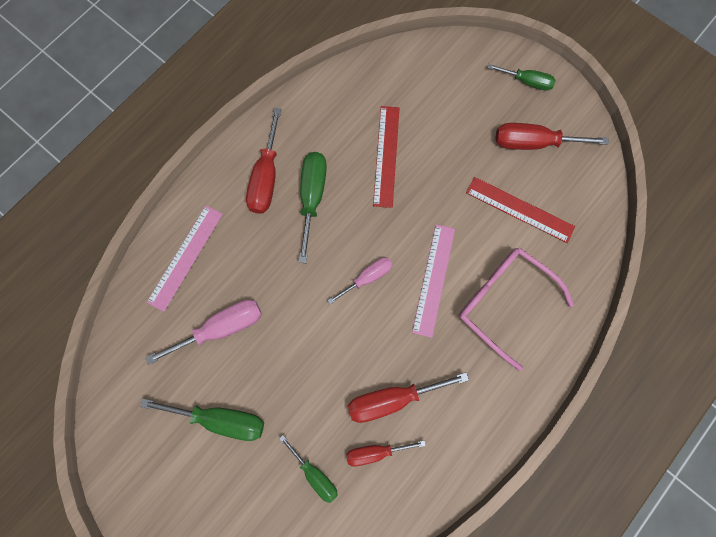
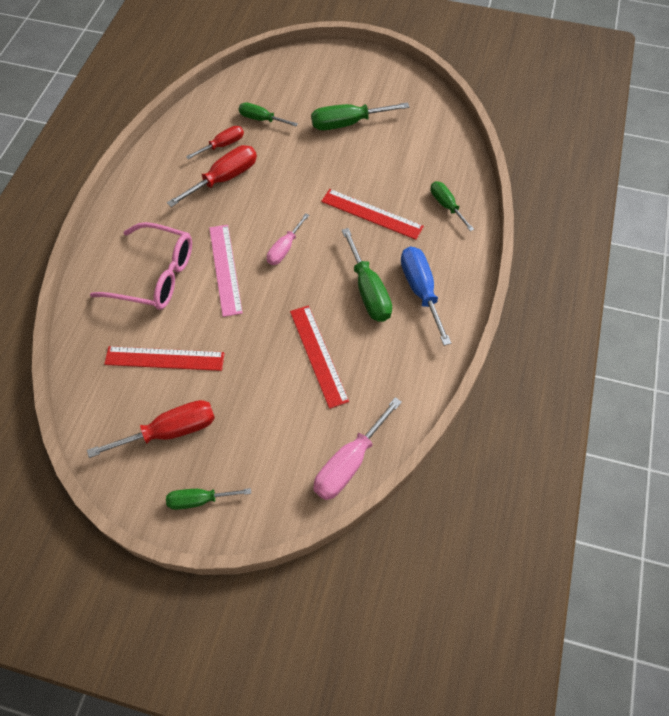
camera: 155 degrees right, 15 degrees down
(185, 257) = (446, 205): pink ruler -> green screwdriver
(221, 328) = (383, 172): pink screwdriver -> pink screwdriver (349, 463)
(263, 281) = (371, 214): none -> red ruler
(266, 177) = (421, 290): red screwdriver -> blue screwdriver

